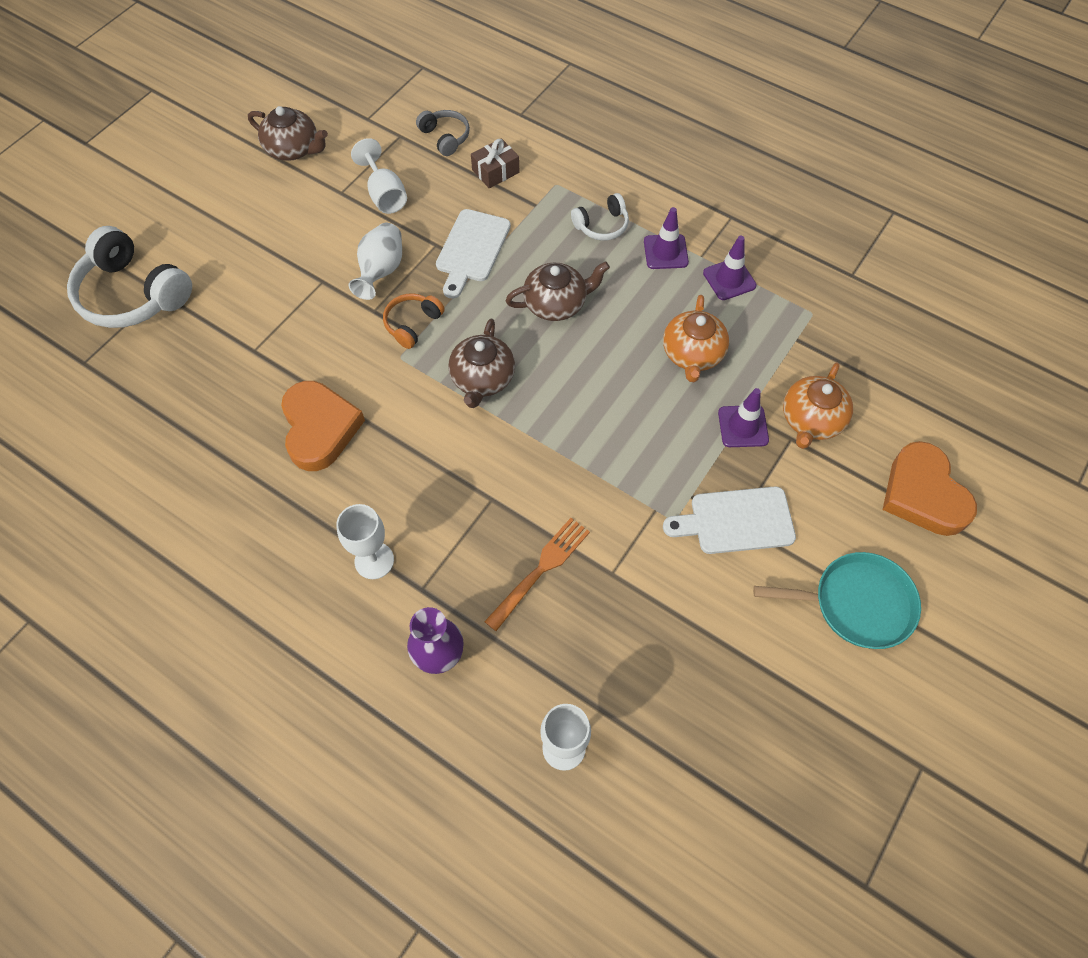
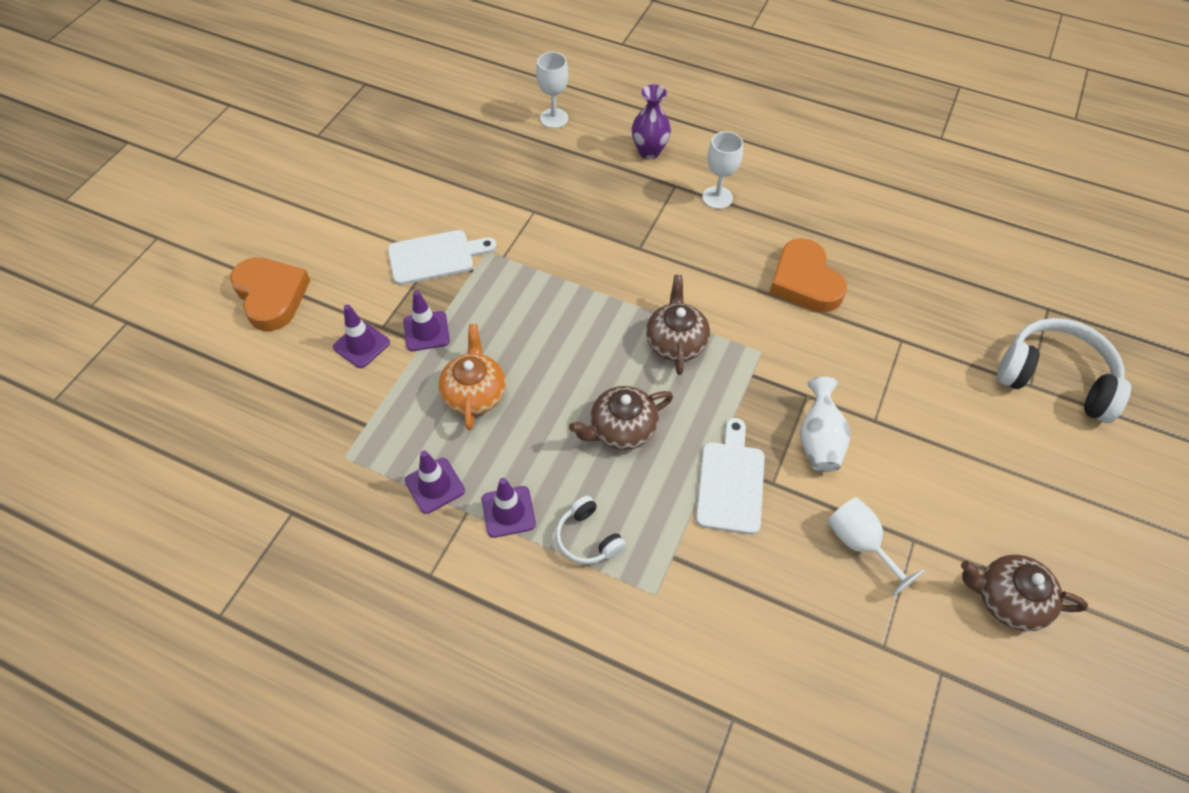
camera: 170 degrees right, 5 degrees down
(412, 324) = (762, 386): orange headphones -> none
(445, 137) = (822, 653): grey headphones -> none
(495, 171) = (737, 603): brown gift -> none
(541, 569) = (589, 207): orange fork -> none
(602, 225) = (587, 538): white headphones -> white headphones turned 90 degrees counterclockwise
(811, 420) = (361, 345): orange teapot -> purple traffic cone
(857, 604) = (344, 215): turquoise pan -> none

